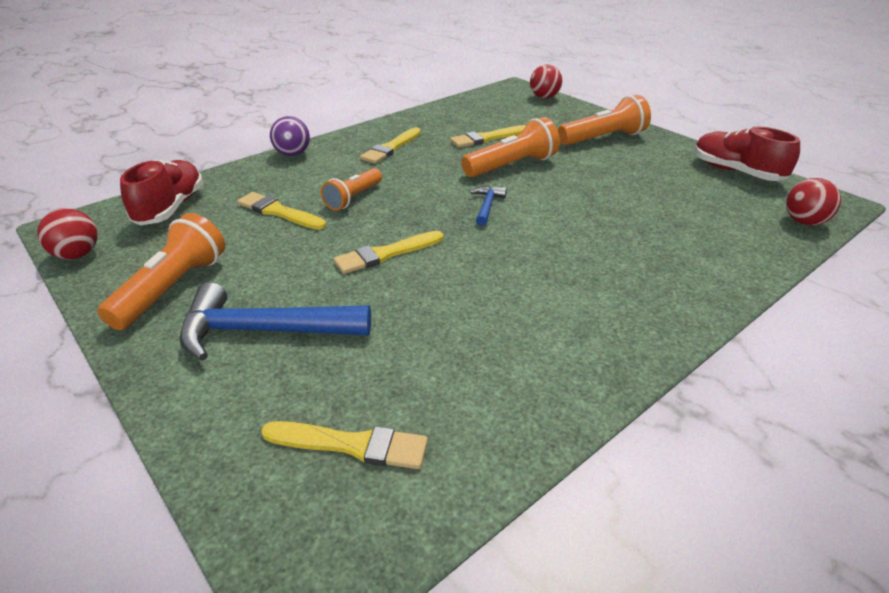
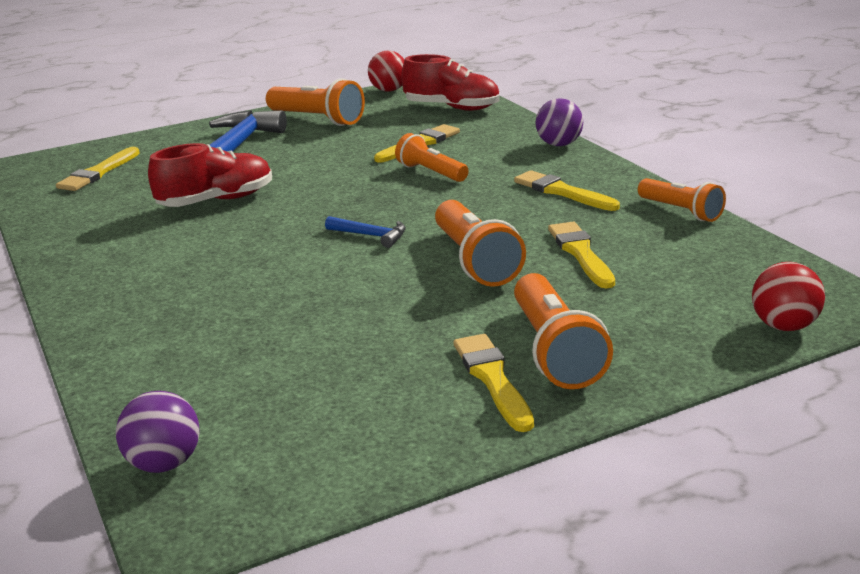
camera: 105 degrees right, 10 degrees down
(386, 254) = (308, 185): yellow brush -> yellow brush (492, 379)
(418, 116) = (681, 211): none -> orange flashlight
(736, 172) = (360, 457): red shoe -> red shoe (216, 201)
(804, 222) = (164, 464): red ball -> purple ball

